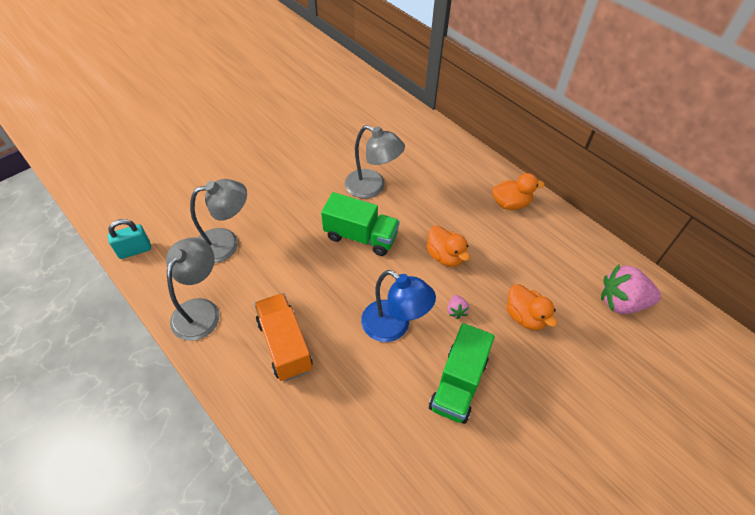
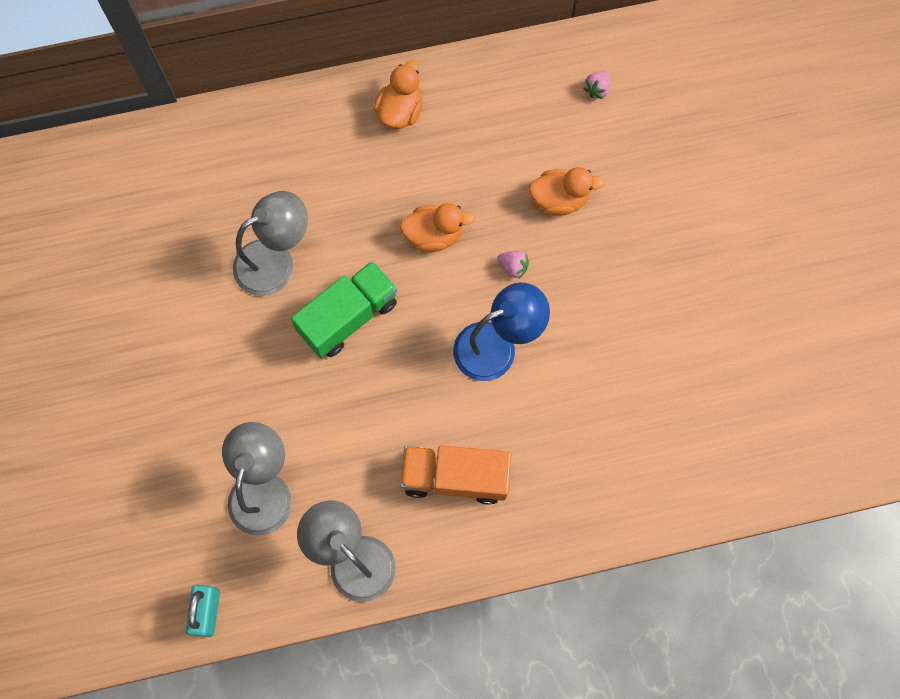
camera: 60 degrees left, 20 degrees up
(458, 384) = (598, 317): green truck -> none
(621, 302) = (597, 89): pink strawberry -> pink strawberry, size x0.45

